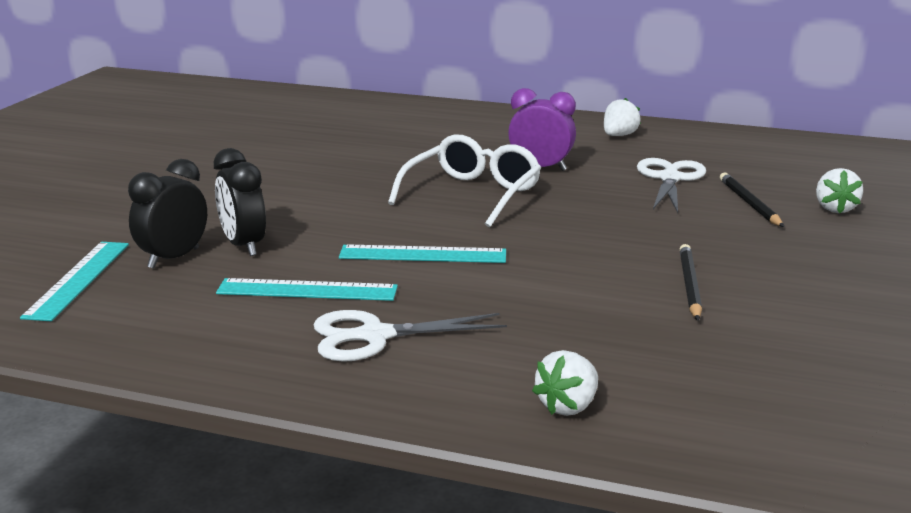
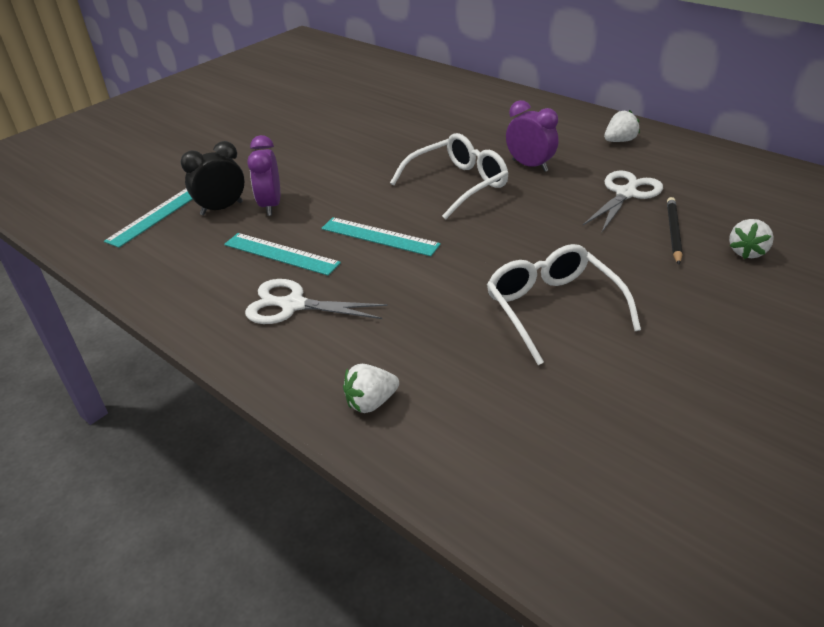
camera: 25 degrees right, 15 degrees up
(243, 246) = (270, 205): black clock -> purple clock
(689, 285) = (552, 308): black pencil -> white glasses

